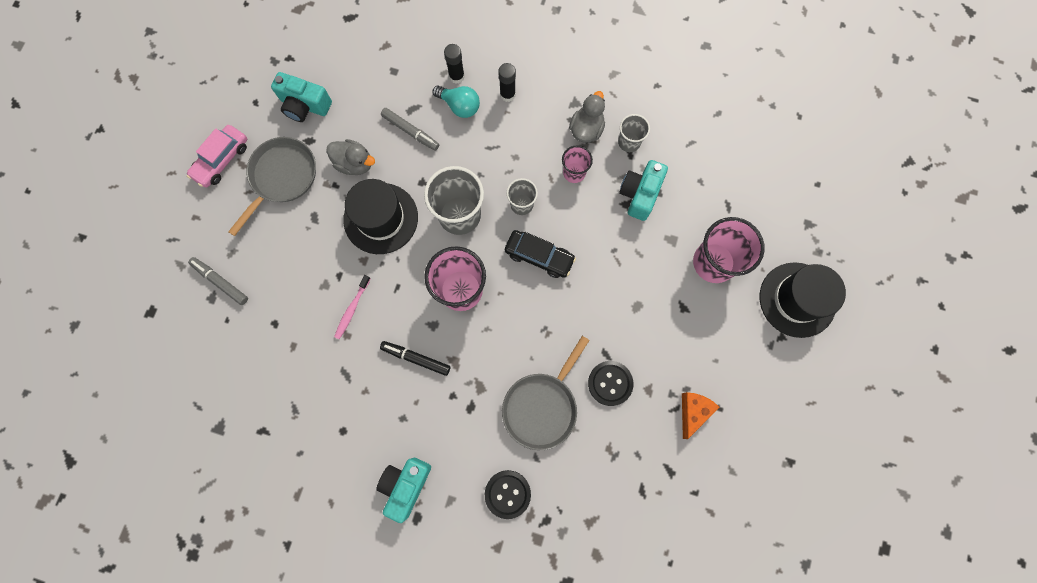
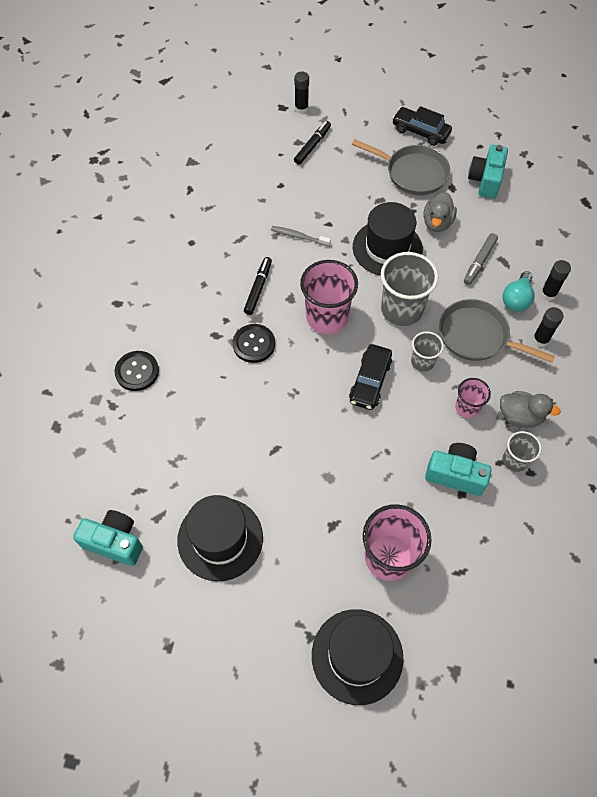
camera: 85 degrees right, 15 degrees down
(157, 289) = (301, 108): none -> black glue stick
(220, 282) = (312, 146): grey marker -> black marker
(221, 160) = (420, 131): pink car -> black car
(352, 309) = (299, 236): pink toothbrush -> grey toothbrush
(405, 485) = (145, 292): turquoise camera -> turquoise camera (114, 542)
(542, 406) = (219, 395): grey pan -> grey pan (477, 336)
(610, 383) = (245, 455): black button -> black button (254, 344)
(693, 411) = (220, 538): orange cheese -> black hat

